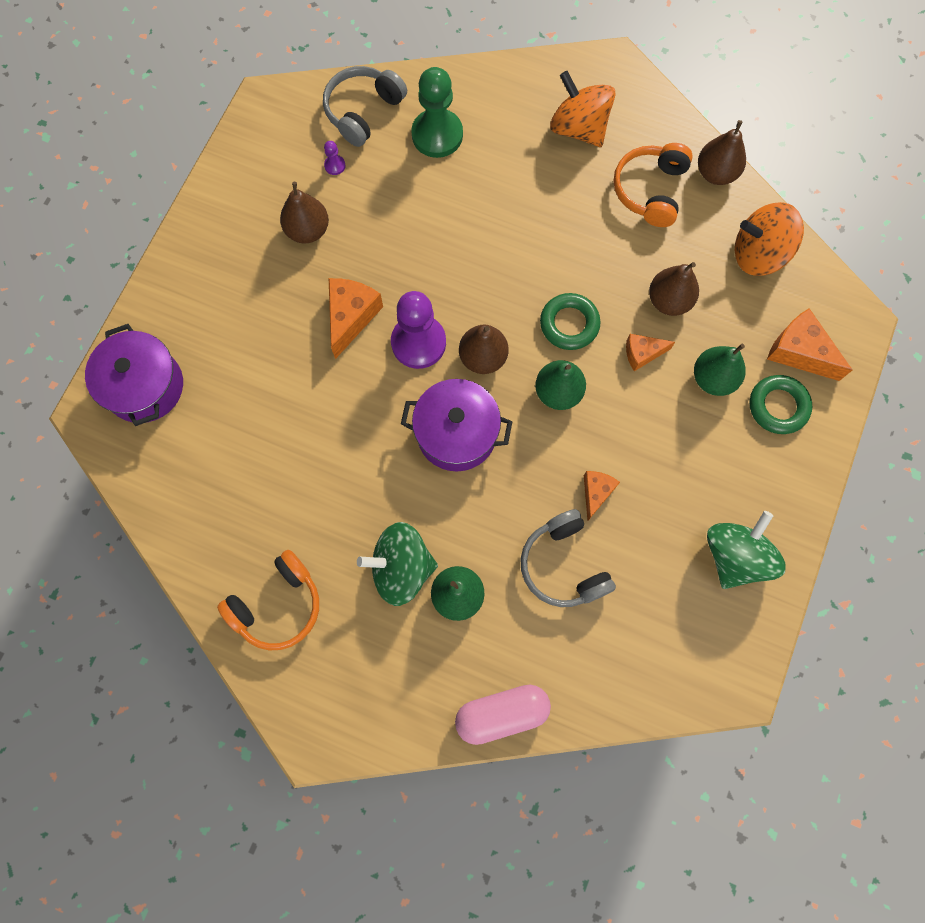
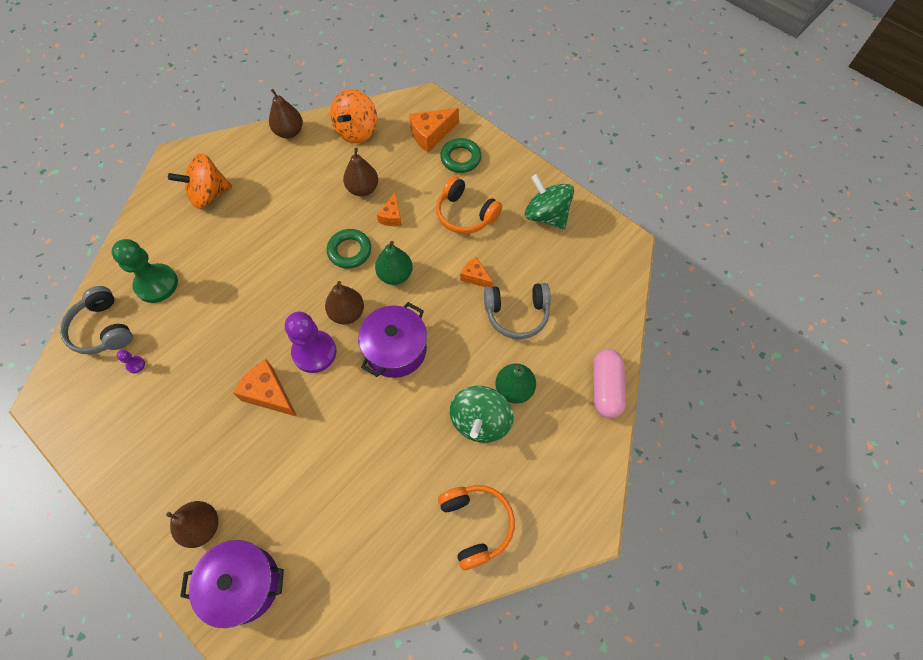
camera: 70 degrees left, 10 degrees down
(308, 230) = (179, 403): brown pear -> brown pear (202, 526)
(650, 190) = (280, 171): orange headphones -> orange headphones (465, 214)
(713, 379) = (427, 184): green pear -> none

